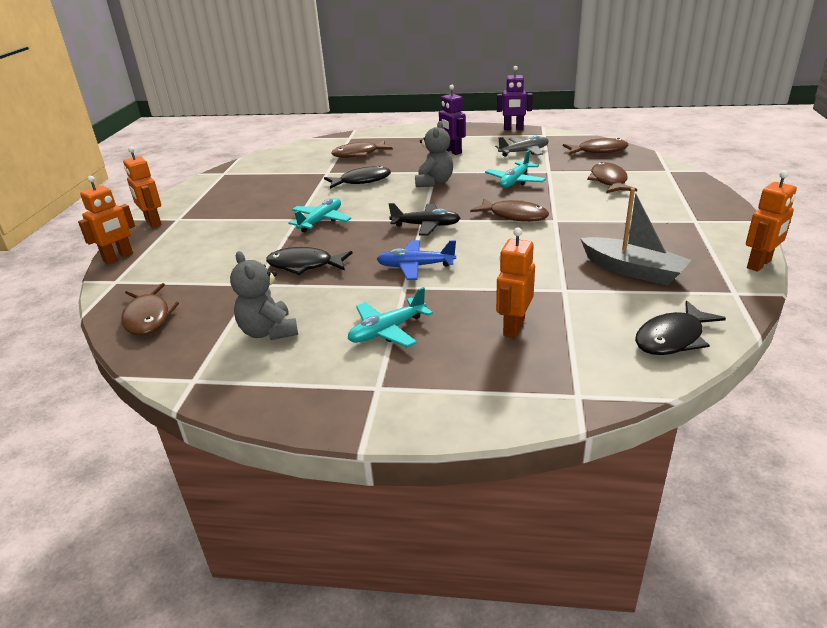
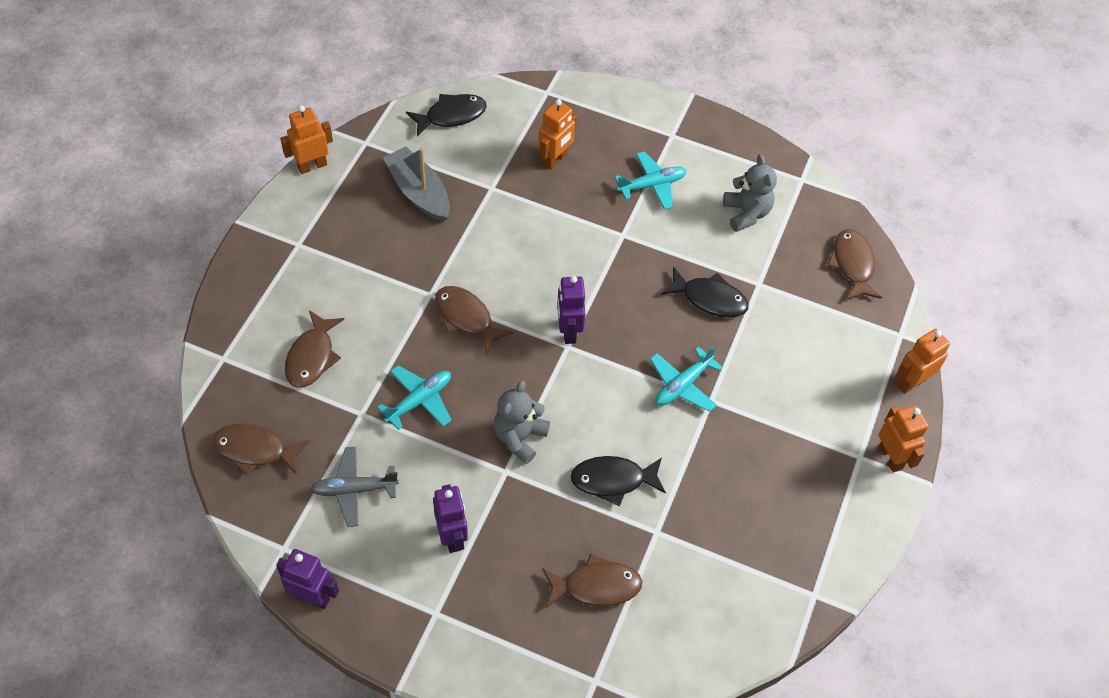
camera: 170 degrees left, 25 degrees up
(415, 266) = (603, 261): blue plane -> none
(426, 226) = (568, 331): black plane -> purple robot

